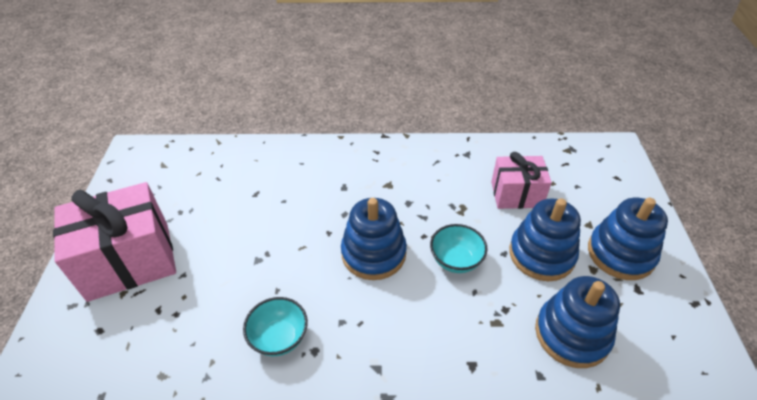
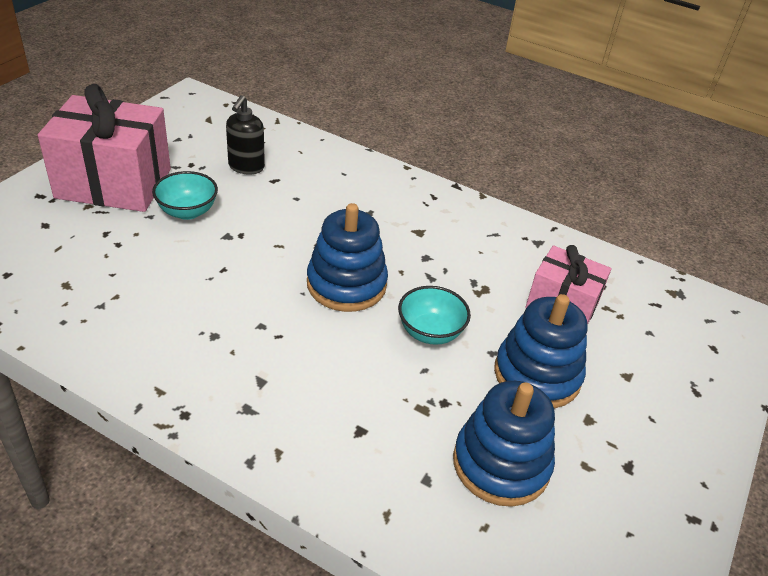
camera: 25 degrees right, 5 degrees down
(226, 193) = (246, 167): none -> black soap dispenser
(279, 338) = (191, 308): turquoise bowl -> turquoise bowl (187, 211)
(620, 253) = (640, 422): blue stacking toy -> none

